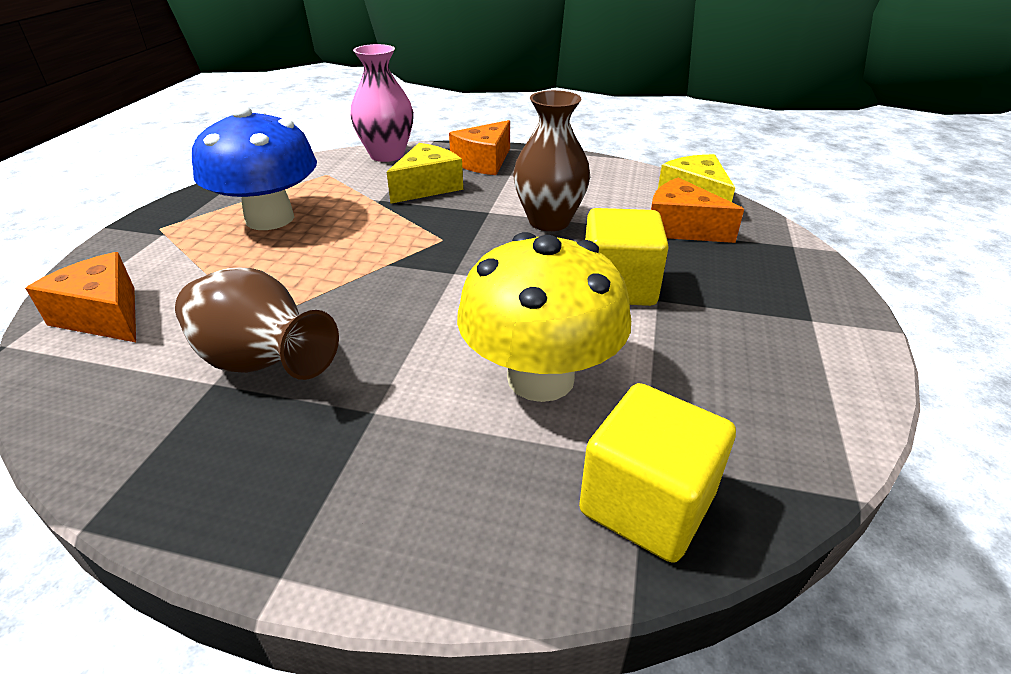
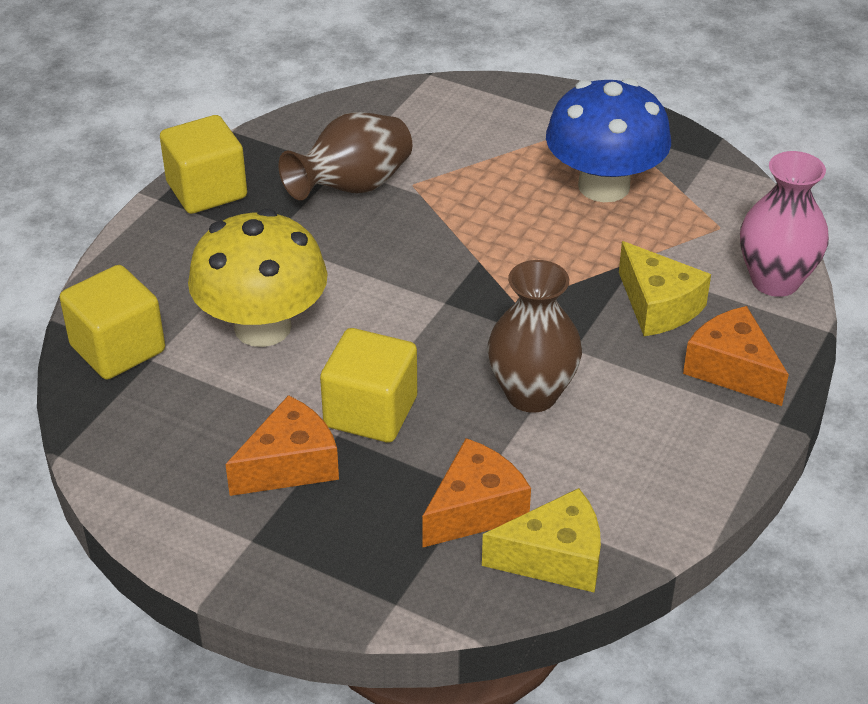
camera: 105 degrees right, 5 degrees up
(104, 316) = (452, 110): orange cheese -> orange cheese (290, 465)
(259, 512) = (206, 190): none -> yellow cube

